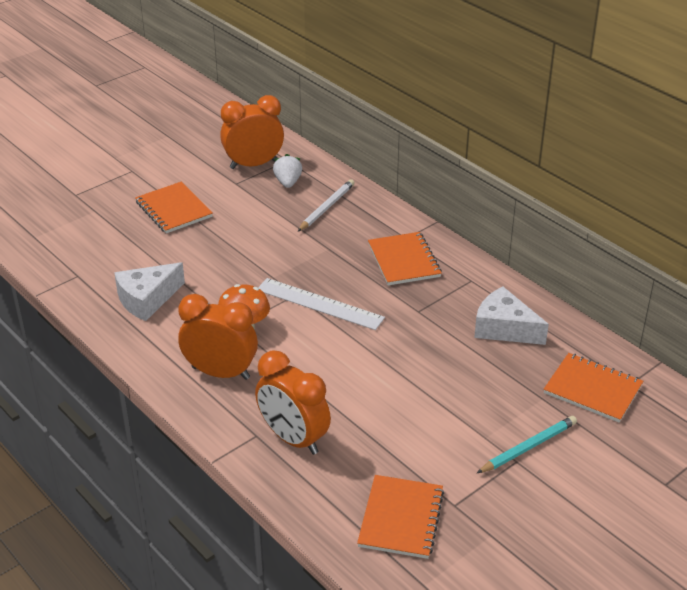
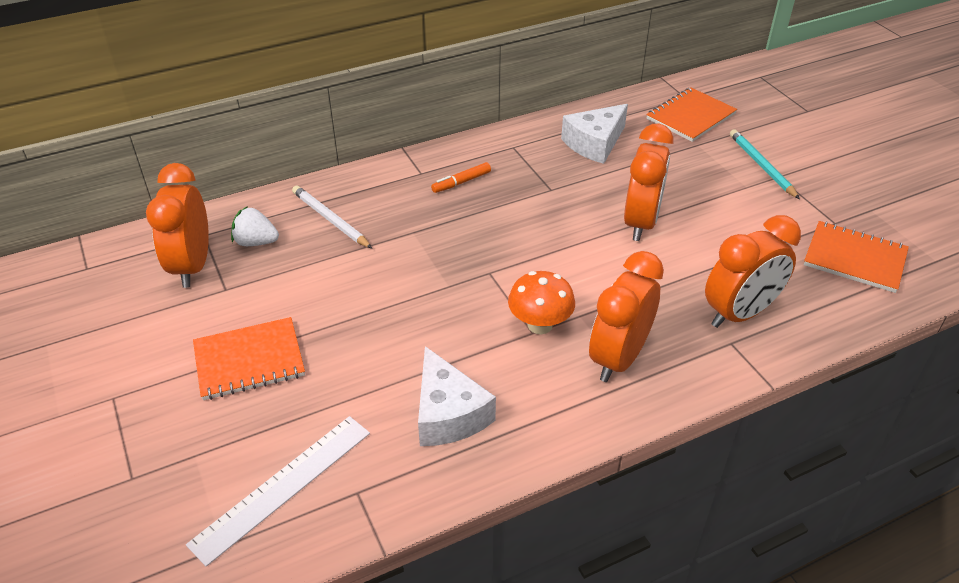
camera: 75 degrees left, 5 degrees up
(319, 304) = (514, 256): white ruler -> white ruler (283, 486)
(394, 369) = (641, 222): none -> orange clock
(404, 260) = (461, 182): orange notebook -> orange marker

